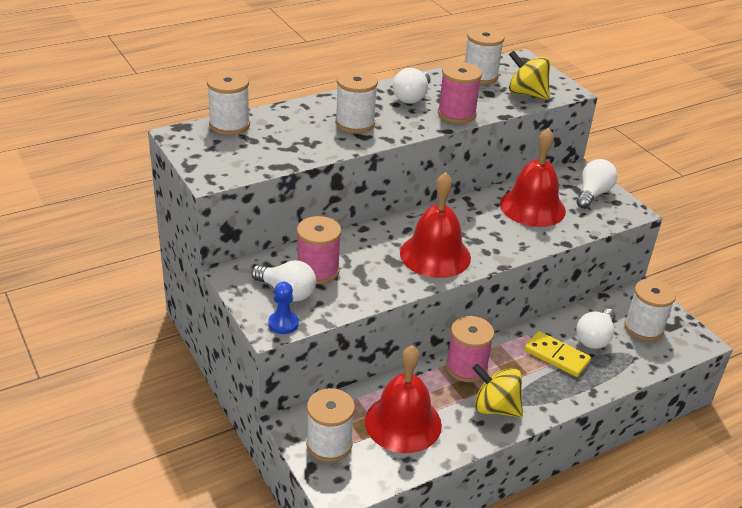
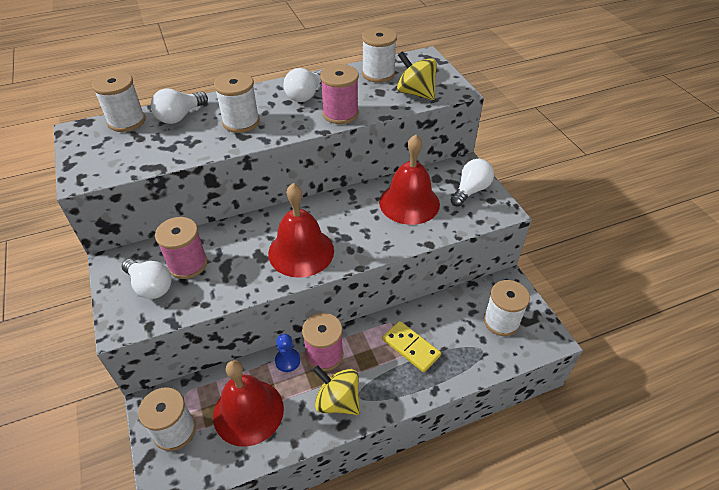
camera: 10 degrees right, 10 degrees up
(283, 323) = (133, 322): blue pawn -> blue pawn (287, 360)
(595, 338) = (452, 330): white light bulb -> white light bulb (180, 116)

